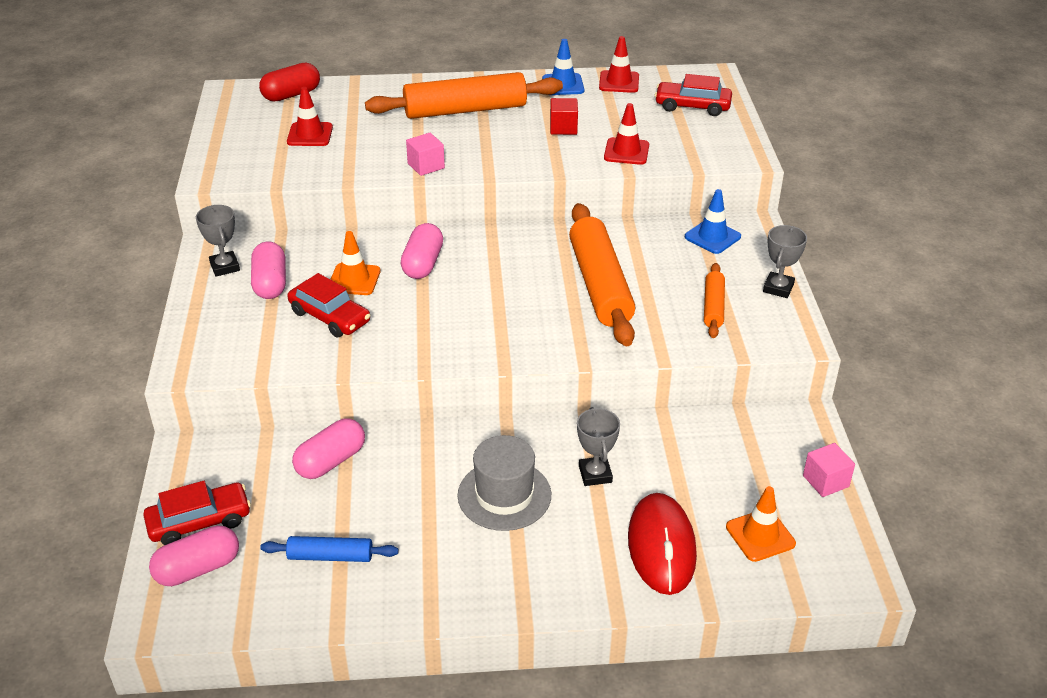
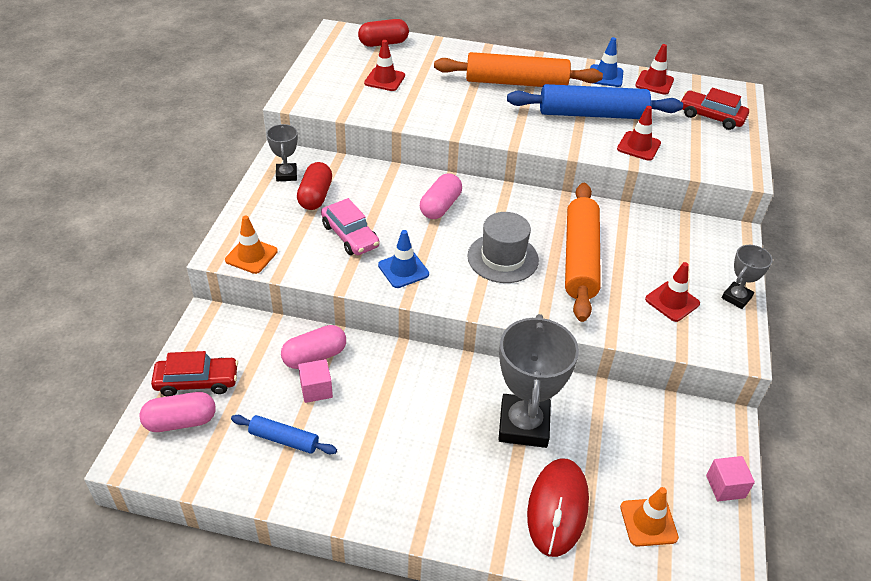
camera: 15 degrees right, 5 degrees up
(270, 283) = (315, 196): pink capsule -> red capsule
(330, 317) = (350, 236): red car -> pink car
(354, 279) = (381, 208): orange traffic cone -> orange traffic cone (251, 256)
(426, 166) = (466, 124): pink cube -> pink cube (316, 389)
(504, 495) = (441, 423): grey hat -> grey hat (503, 258)
(563, 128) = (592, 114): red cube -> blue rolling pin
(595, 474) = (523, 425): grey trophy -> grey trophy, size x1.95
(712, 237) = (693, 236): blue traffic cone -> blue traffic cone (403, 270)
(713, 307) = (672, 301): orange rolling pin -> red traffic cone

